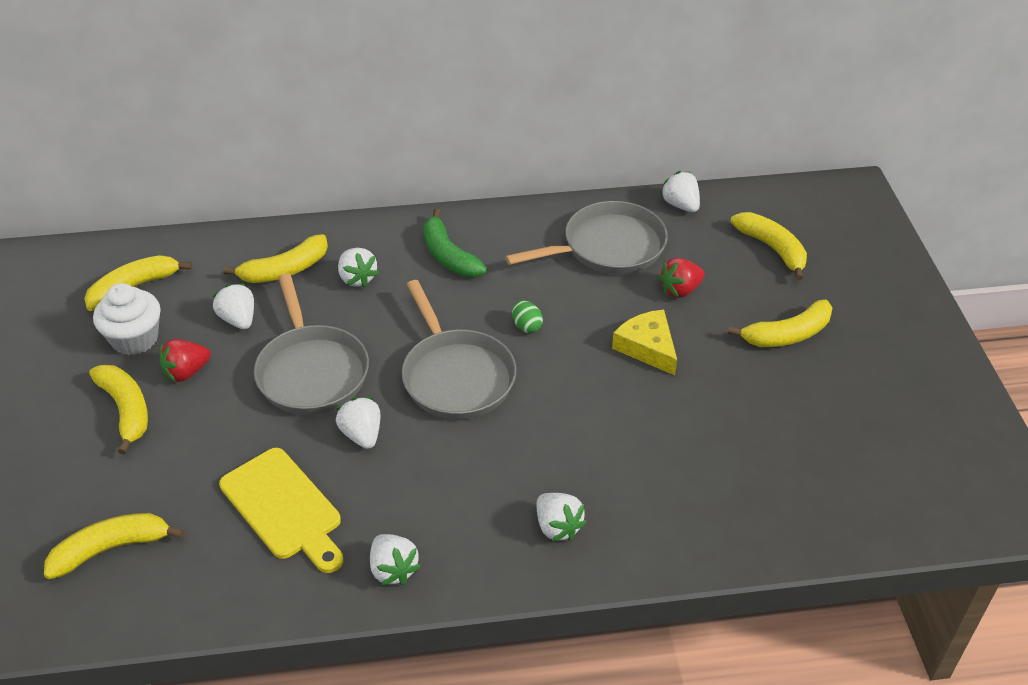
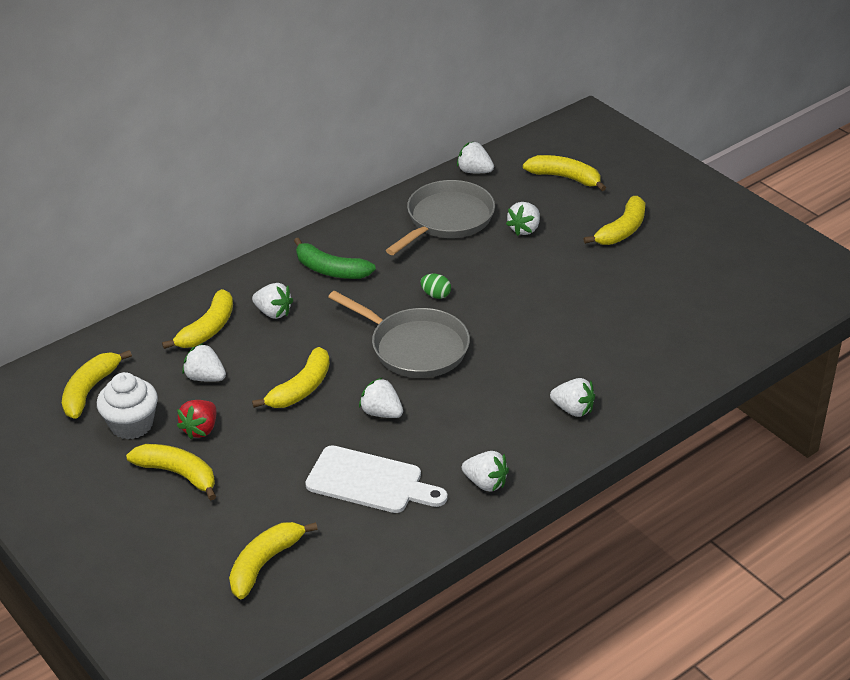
camera: 30 degrees left, 5 degrees down
(284, 508) = (370, 481): yellow cutting board -> white cutting board
(311, 371) = (301, 388): grey pan -> yellow banana
(647, 347) = (534, 275): yellow cheese -> none
(680, 290) = (524, 229): red strawberry -> white strawberry

